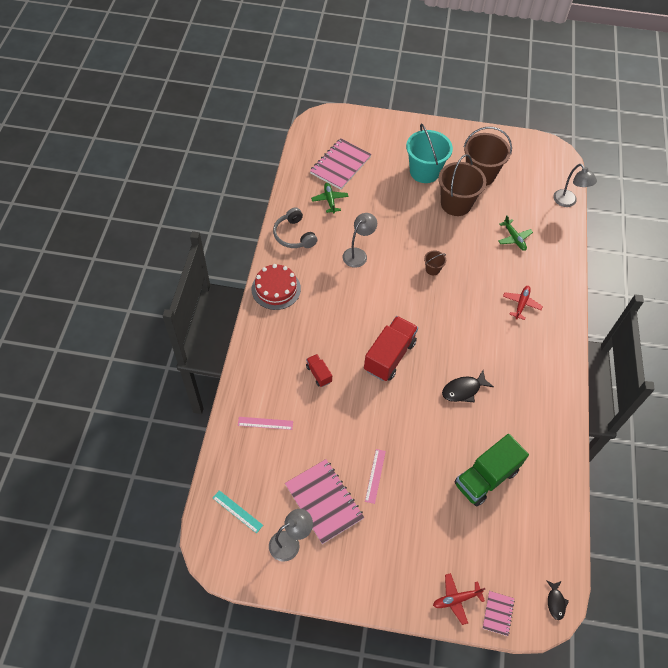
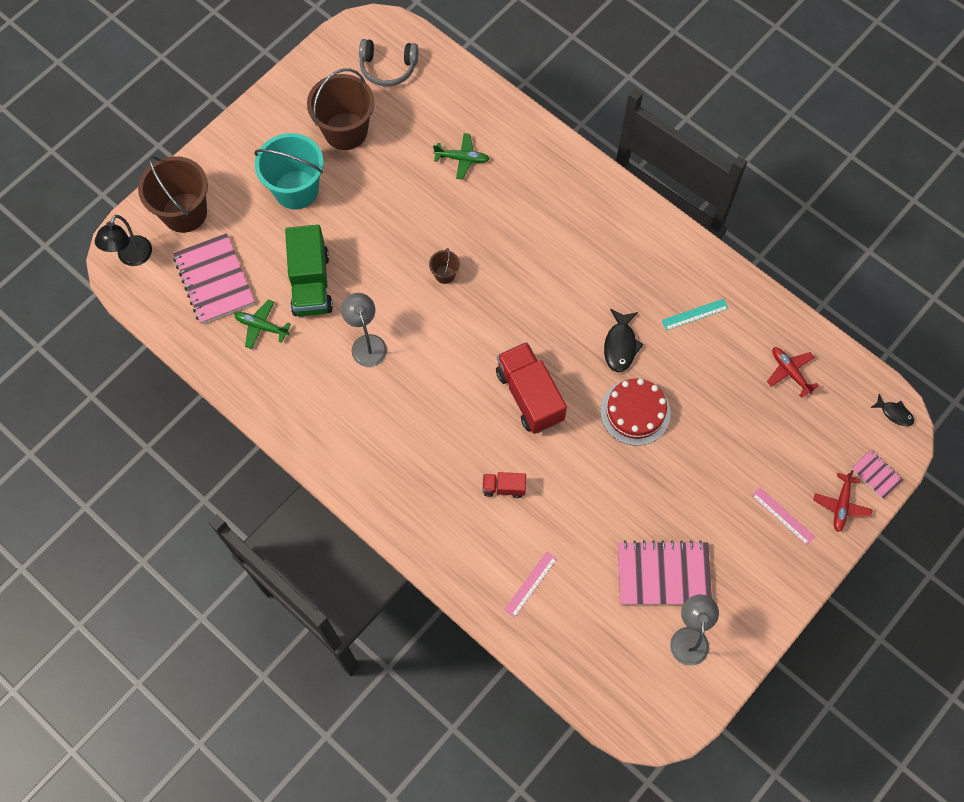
camera: 55 degrees left, 10 degrees up
(237, 511) = (621, 675): turquoise ruler -> turquoise ruler (695, 314)
(276, 289) = (353, 468): red cake -> red cake (635, 412)
(294, 235) = (287, 401): grey headphones -> grey headphones (388, 68)
(325, 124) = (131, 257): none -> black lamp
(375, 476) = (665, 502): pink ruler -> pink ruler (783, 516)
(456, 204) = (370, 187): brown bucket -> brown bucket (184, 212)
(486, 477) = (733, 391): green truck -> green truck (311, 283)
(521, 304) = (553, 212): red plane -> red plane (790, 372)
(568, 202) = (451, 67): grey lamp -> none

